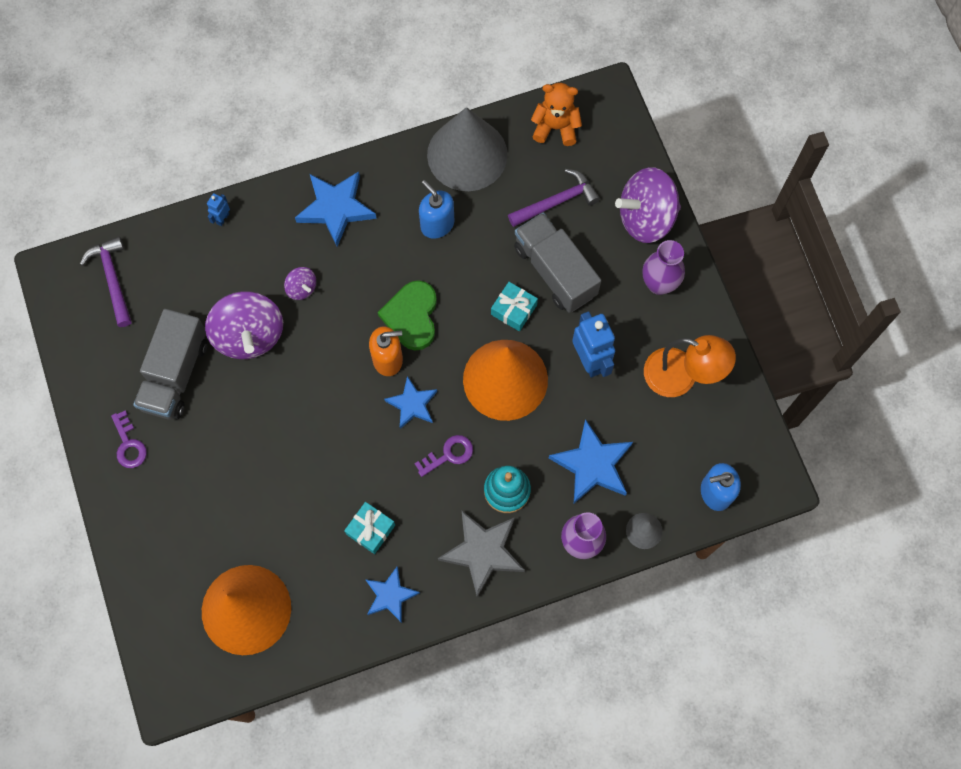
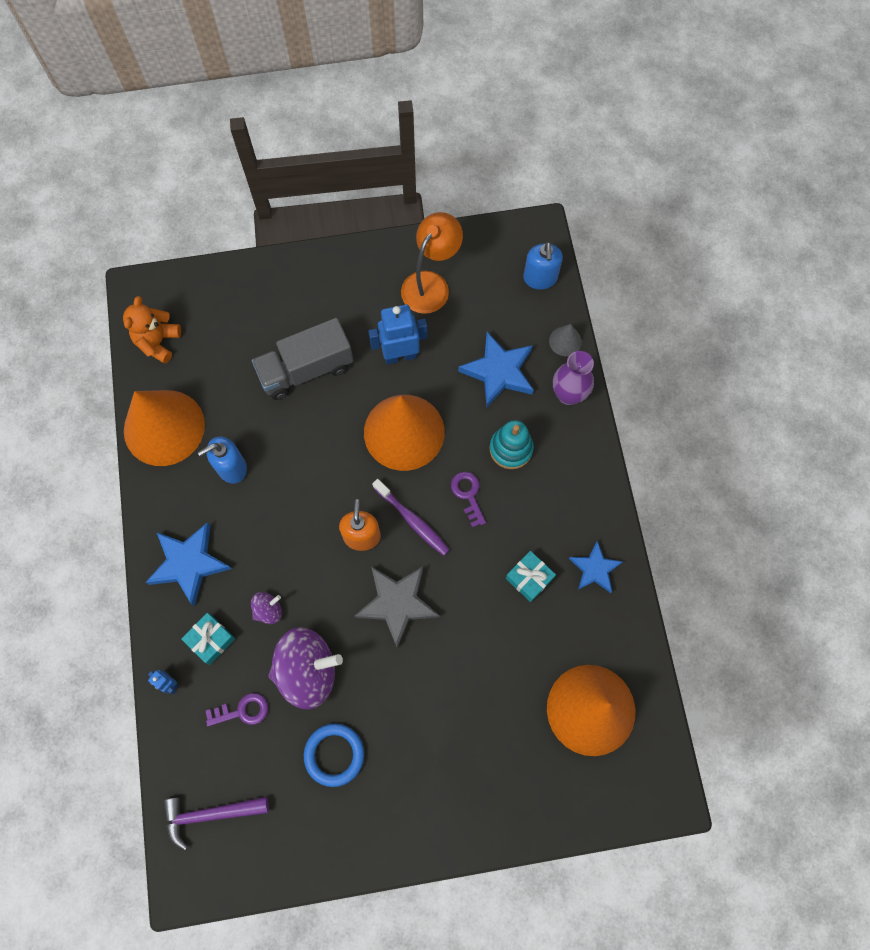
camera: 80 degrees left, 0 degrees up
(129, 444) = (401, 814): purple key -> purple key (242, 711)
(175, 374) = (334, 754): grey truck -> blue ring
(412, 316) = (322, 507): green heart -> none
(412, 404) = (412, 520): blue star -> purple toothbrush
(467, 154) = (164, 427): grey cone -> orange cone
(483, 552) = (565, 479): grey star -> grey star (397, 603)
(514, 310) = (336, 412): turquoise gift -> turquoise gift (211, 640)
(557, 202) = (236, 355): purple hammer -> none
(646, 218) = (272, 282): purple spinning top -> none
(659, 284) = (339, 284): purple vase -> none

